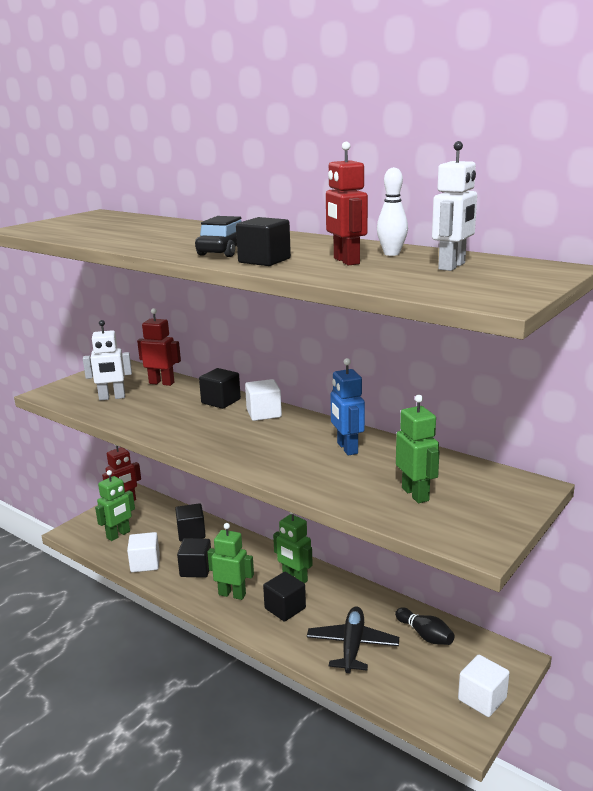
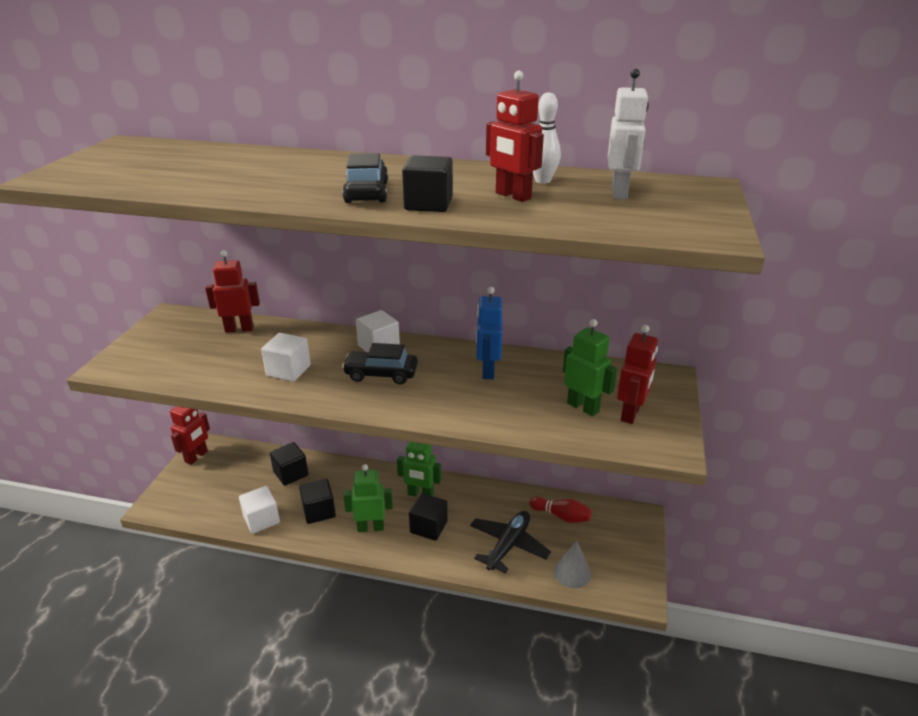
camera: 25 degrees left, 10 degrees up
(112, 398) = (195, 358): white robot -> none
(118, 535) = (212, 496): green robot -> none
(221, 401) = (323, 340): black cube -> none
(248, 434) = (381, 374): none -> black car
(347, 448) = (488, 371): blue robot -> blue robot turned 45 degrees clockwise
(352, 646) = (508, 545): black plane -> black plane turned 45 degrees clockwise
(404, 690) = (572, 572): none -> grey cone
(425, 635) = (561, 516): black bowling pin -> red bowling pin
(461, 509) = (631, 414): none -> red robot
(482, 699) = (635, 560): white cube -> white cube (288, 370)

